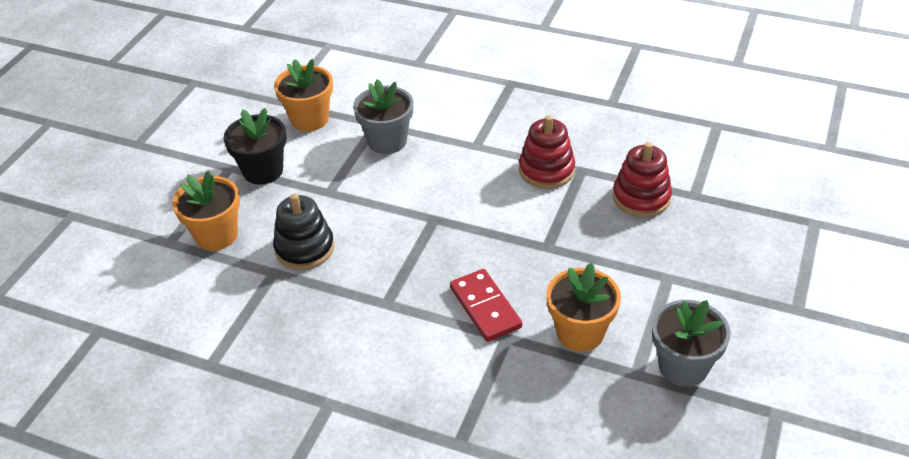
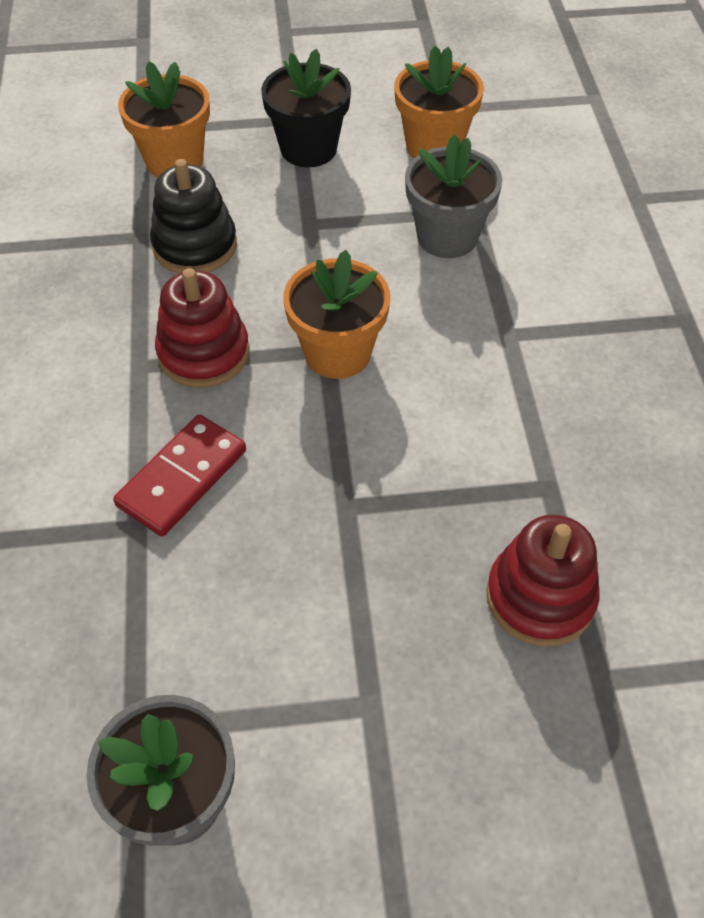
camera: 60 degrees right, 10 degrees up
(546, 170) = (515, 441): red stacking toy -> red stacking toy (203, 353)
(580, 332) = (187, 618): orange flower pot -> orange flower pot (337, 353)

